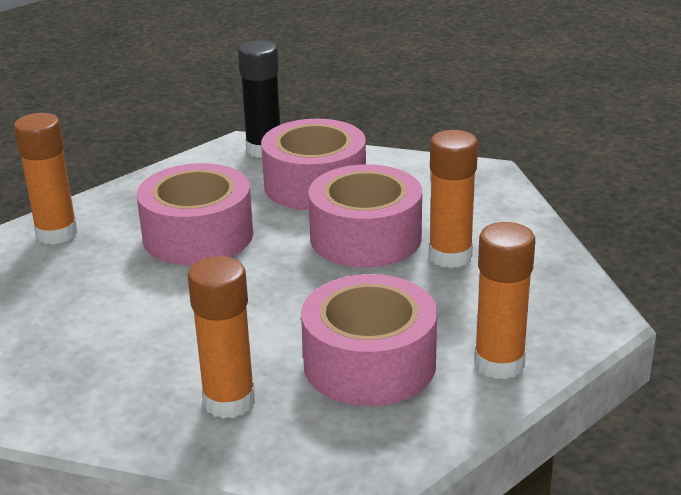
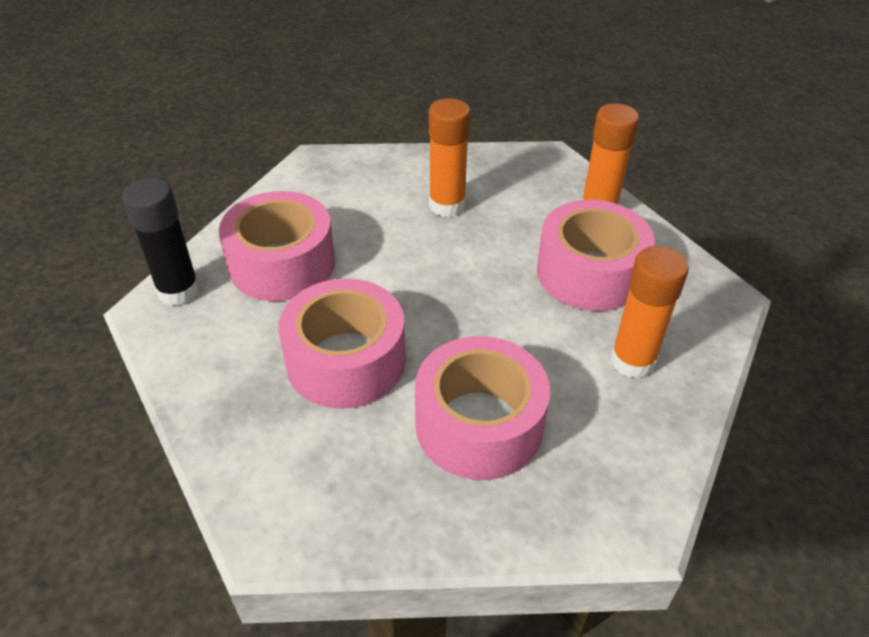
camera: 80 degrees left, 15 degrees up
(56, 234) = (285, 493): orange glue stick -> none
(365, 237) = (398, 246): pink tape -> pink tape (479, 424)

